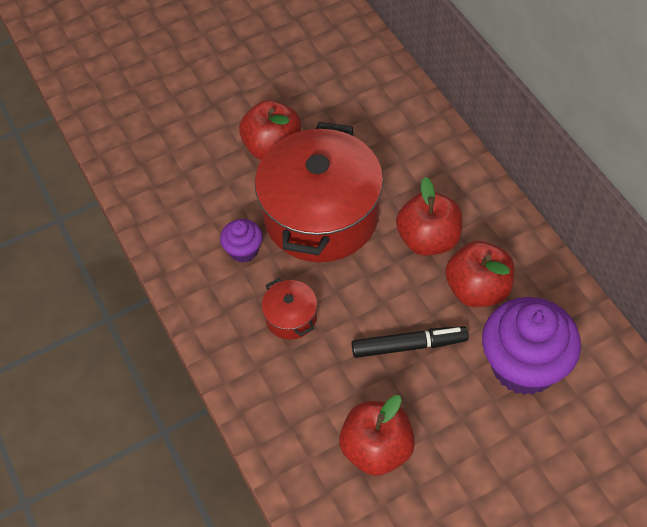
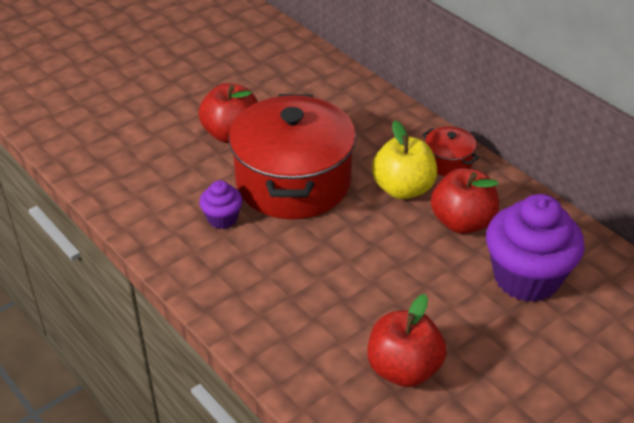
camera: 15 degrees left, 15 degrees down
(291, 317) = (285, 268): red pot -> red pot (448, 162)
(409, 346) = (410, 276): black marker -> none
(428, 239) = (403, 189): red apple -> yellow apple

